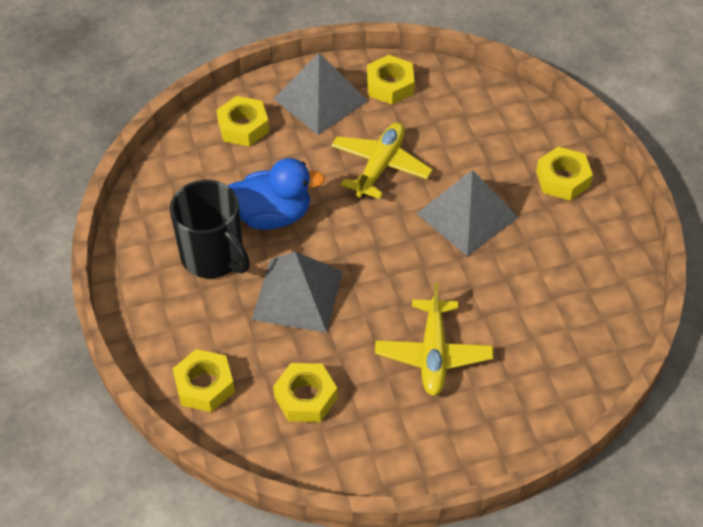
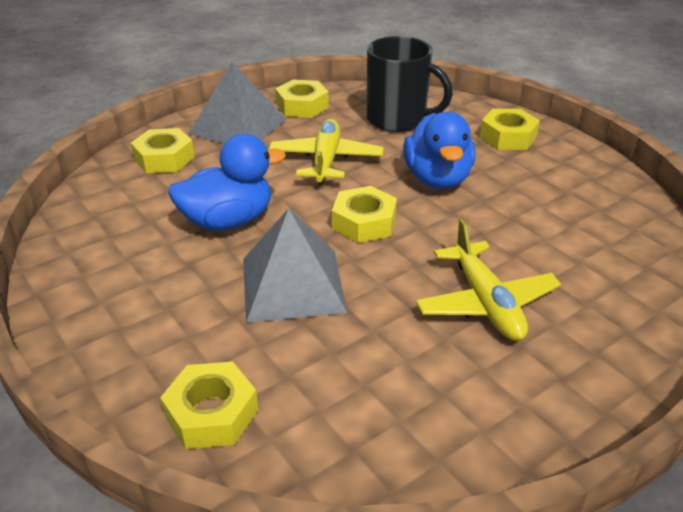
camera: 20 degrees left, 15 degrees down
(213, 256) = (171, 271): black mug -> black mug (398, 120)
(305, 397) = (358, 389): yellow nut -> yellow nut (364, 222)
(467, 215) = (437, 179): grey pyramid -> blue duck

